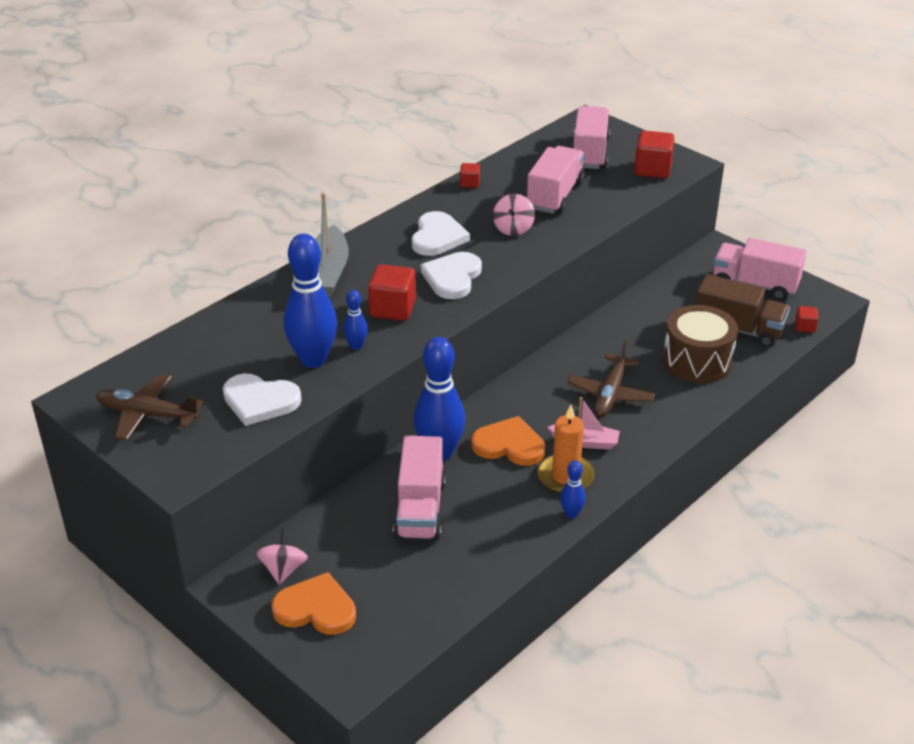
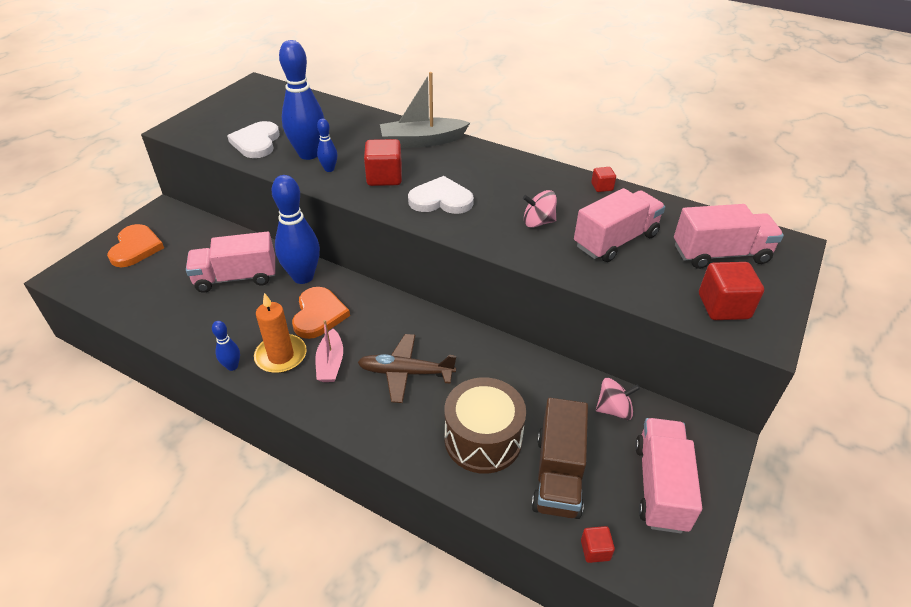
camera: 75 degrees right, 5 degrees up
(148, 414) = (239, 107): brown plane -> none
(283, 569) = (175, 227): pink spinning top -> pink spinning top (614, 410)
(437, 237) = (501, 183): white heart -> none
(555, 195) = (615, 240): pink truck -> pink truck turned 45 degrees counterclockwise

